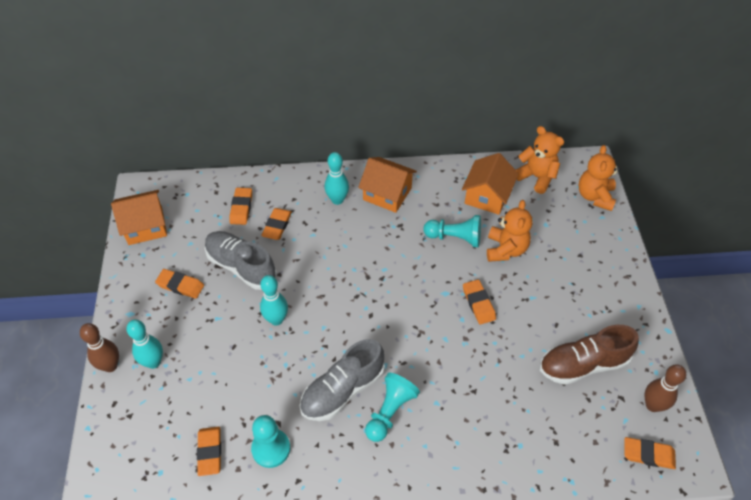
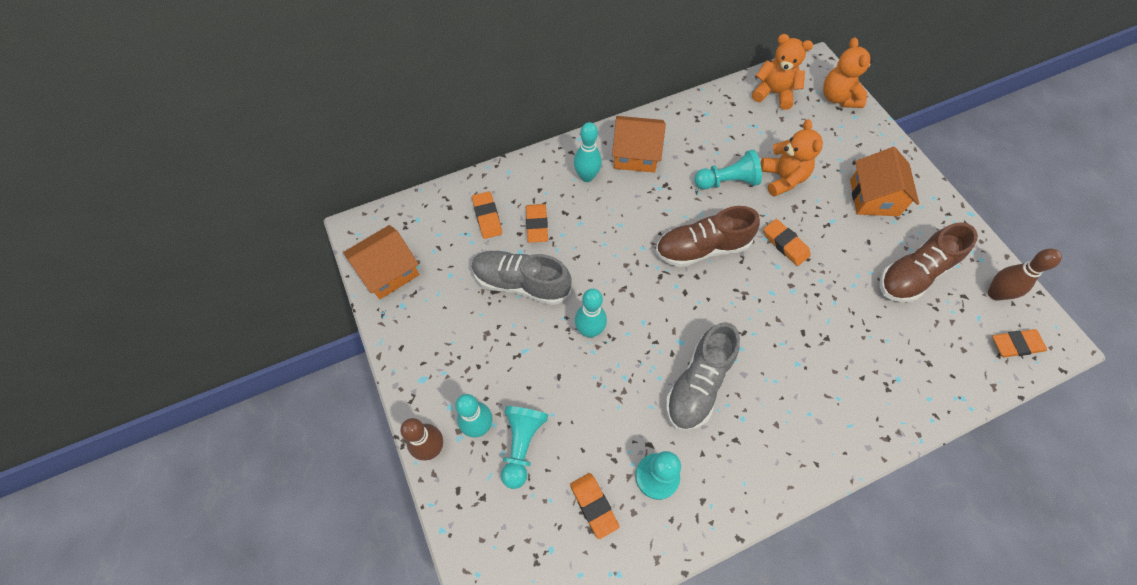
camera: 20 degrees left, 10 degrees up
(180, 285) = (464, 327): orange eraser -> none
(390, 412) = (757, 390): turquoise pawn -> turquoise pawn (522, 445)
(403, 285) = (702, 248): none -> brown shoe
(487, 196) = (736, 127): orange house -> orange house (874, 197)

